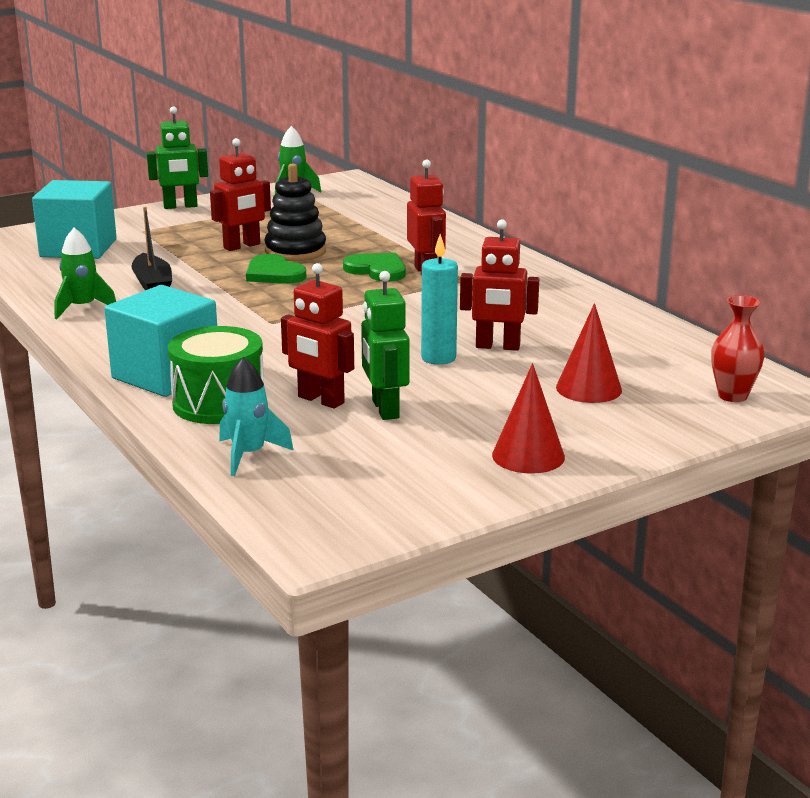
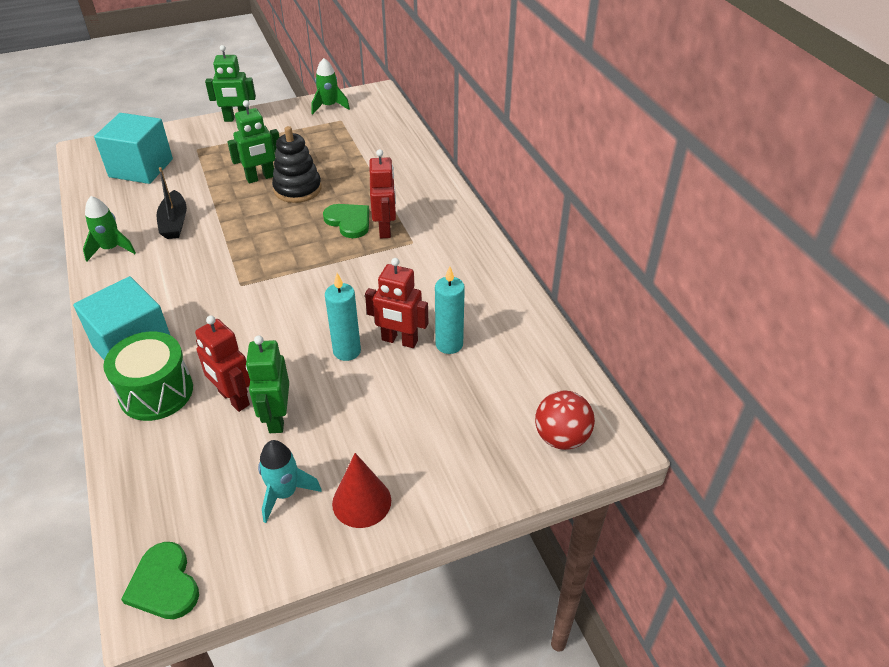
camera: 10 degrees right, 20 degrees up
(242, 246) = (260, 178): red robot -> green robot
(248, 455) = (149, 468): turquoise rocket -> turquoise rocket (285, 493)
(274, 273) = (269, 218): green heart -> green heart (164, 584)
(559, 345) = (449, 344): none -> turquoise candle
(588, 388) = (448, 410): red cone -> none
(732, 396) = (561, 437): red vase -> red ball

